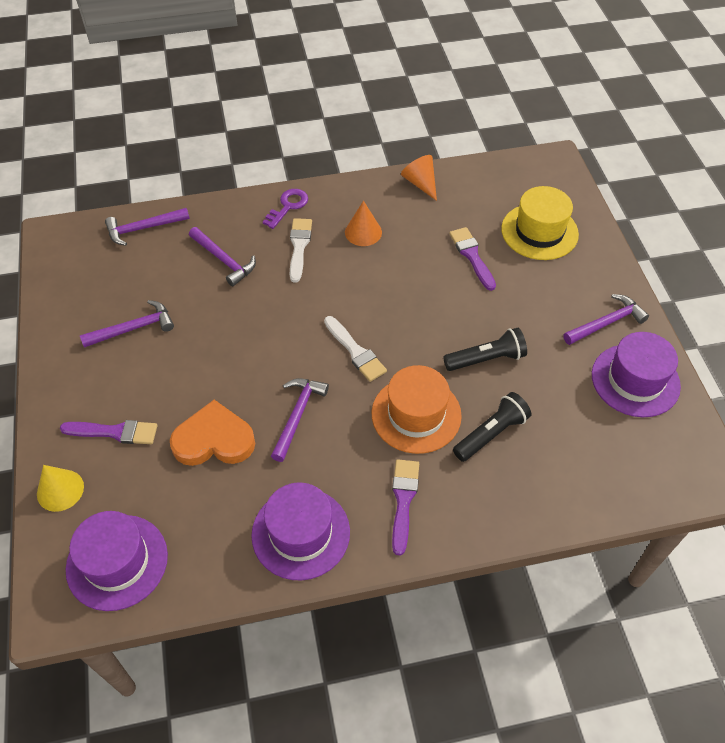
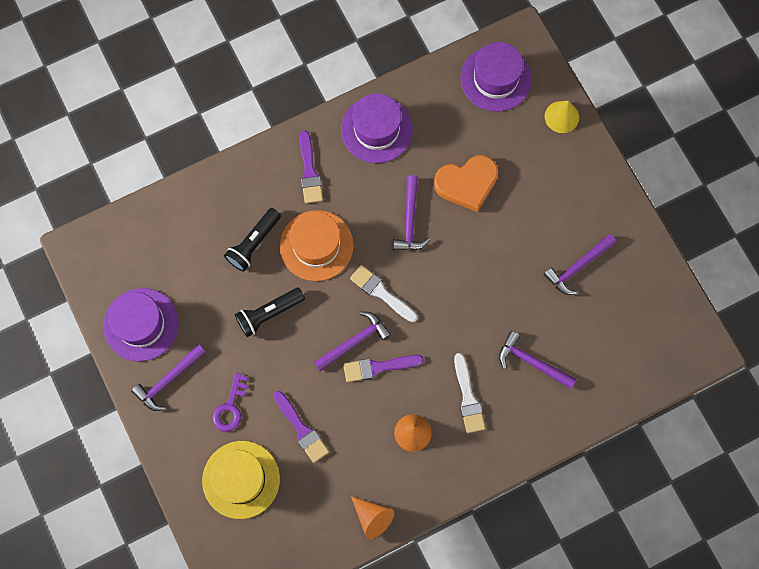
camera: 165 degrees right, 20 degrees up
(114, 432) = (545, 170): purple brush -> purple brush (378, 367)
(143, 228) = (625, 380): purple hammer -> purple hammer (355, 341)
(288, 206) = (497, 448): purple key -> purple key (230, 407)

